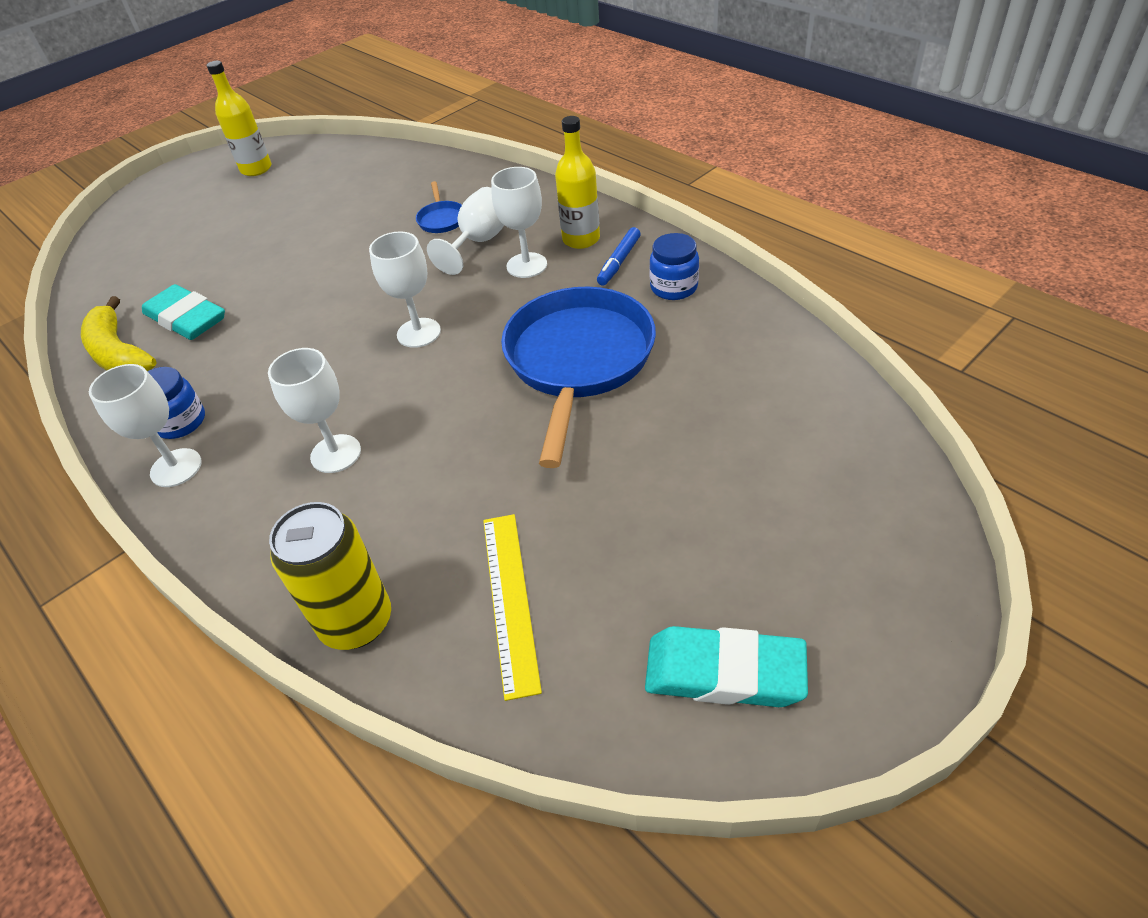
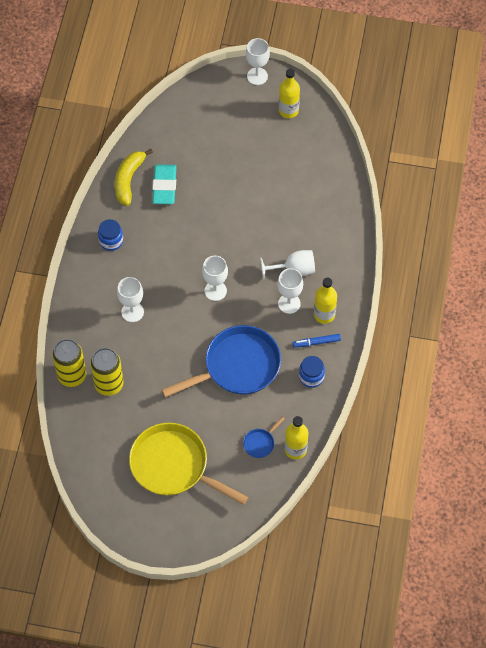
camera: 50 degrees right, 15 degrees up
(176, 468) = (91, 261): white goblet -> white goblet (257, 76)
(438, 563) = (109, 384): none -> yellow can
(441, 219) = (301, 239): blue pan -> blue pan (260, 443)
(509, 600) = (109, 416): yellow ruler -> none
(712, 540) = (174, 466): none -> yellow pan
(724, 672) = (123, 495): turquoise eraser -> none
(798, 353) = (295, 449): none -> yellow bottle

